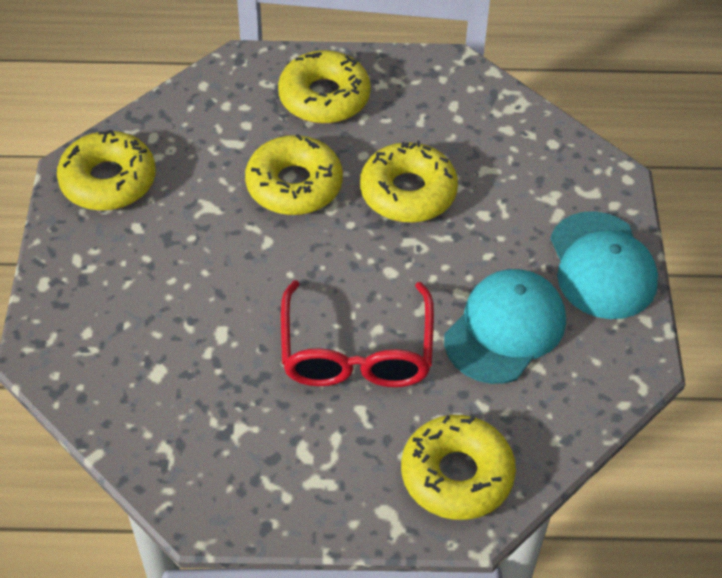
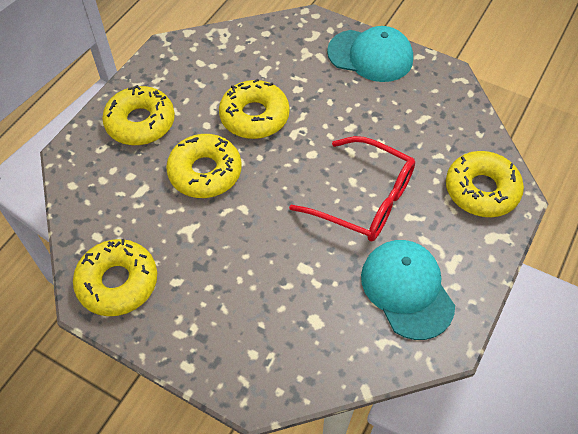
camera: 60 degrees left, 5 degrees up
(505, 329) = (389, 119): turquoise cap -> turquoise cap (407, 289)

